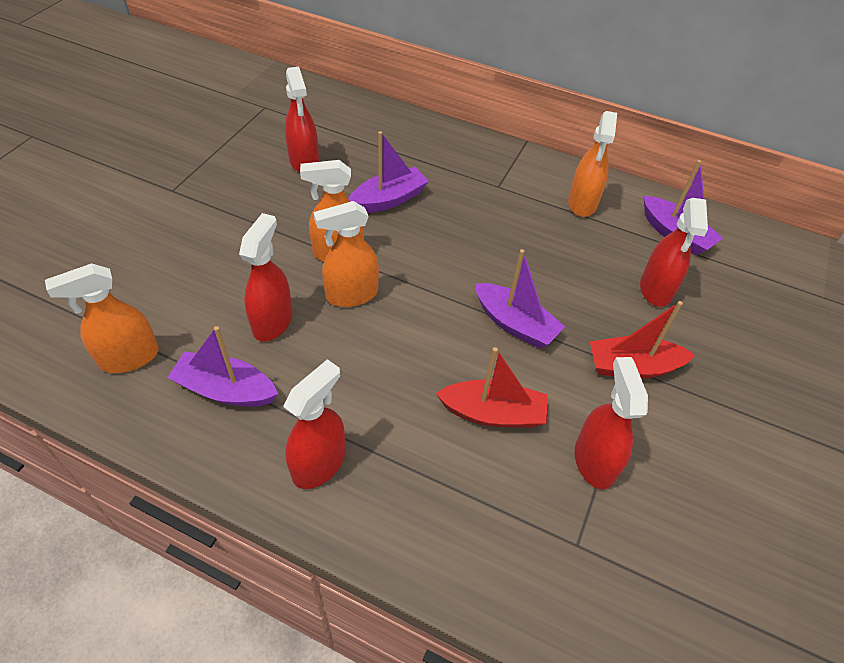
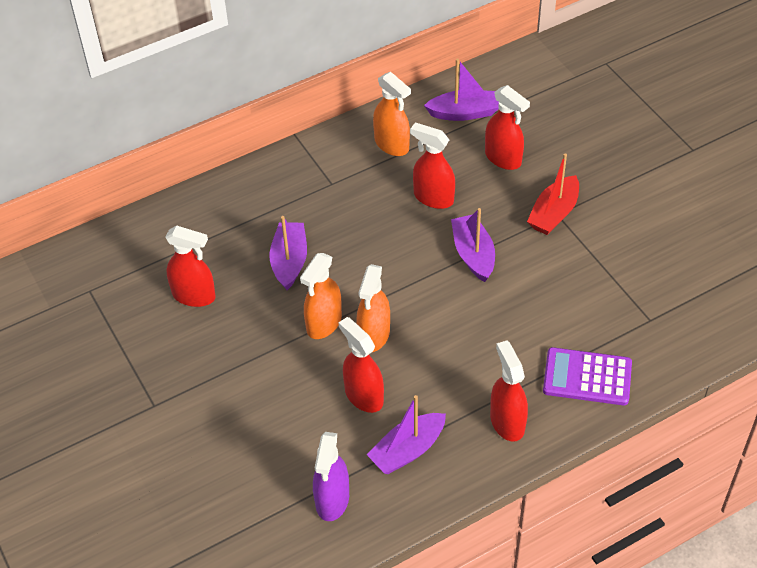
camera: 50 degrees left, 0 degrees up
(129, 358) = (332, 500): orange spray bottle -> purple spray bottle
(439, 516) = (587, 377): none -> purple calculator
(493, 413) = (535, 309): red boat -> none
(515, 324) = (473, 254): purple boat -> purple boat turned 90 degrees counterclockwise
(594, 461) = (604, 278): red spray bottle -> red spray bottle (433, 198)

